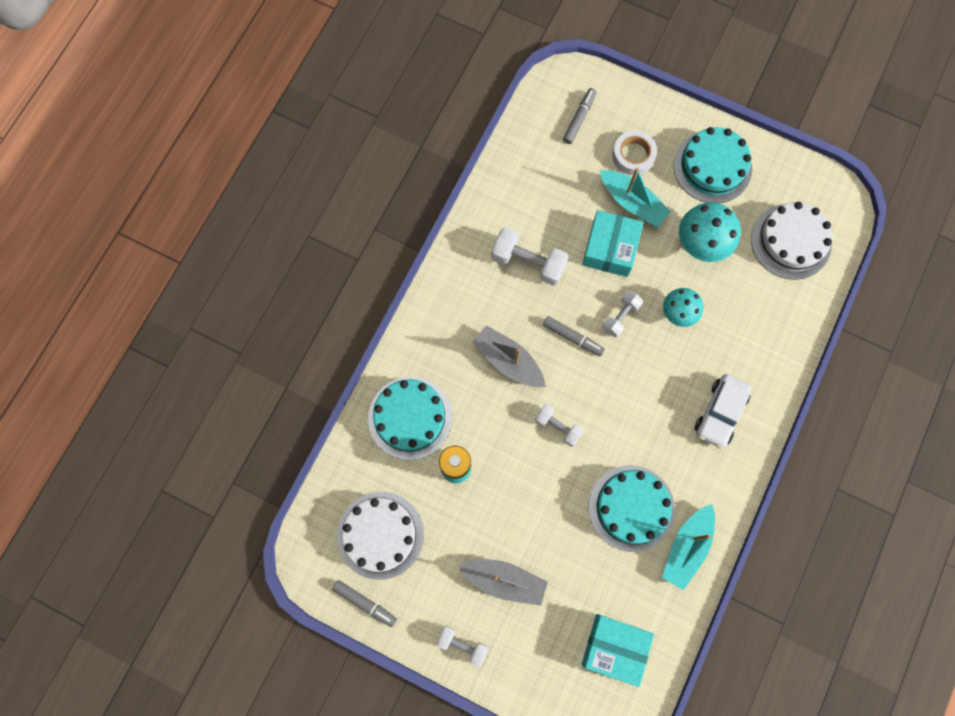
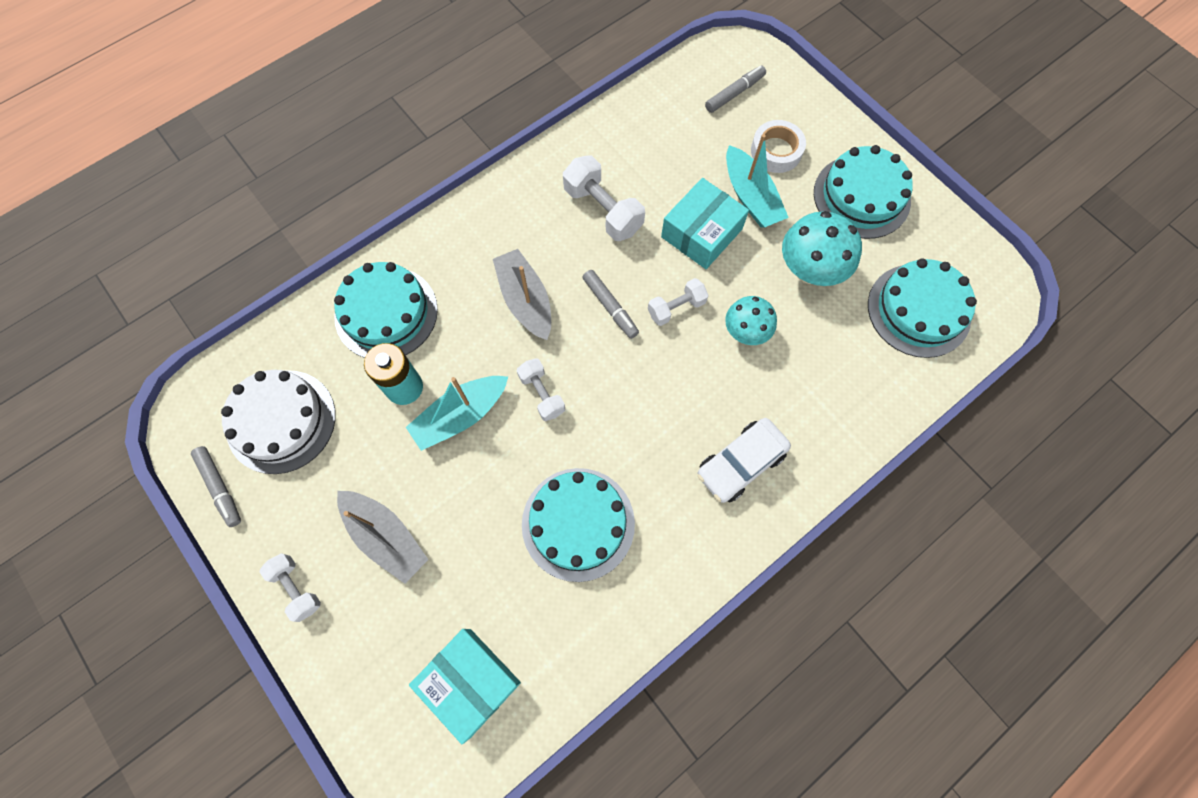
camera: 25 degrees right, 5 degrees down
(687, 547) = (621, 602): turquoise boat -> turquoise boat (460, 416)
(791, 241) = (918, 310): white cake -> turquoise cake

